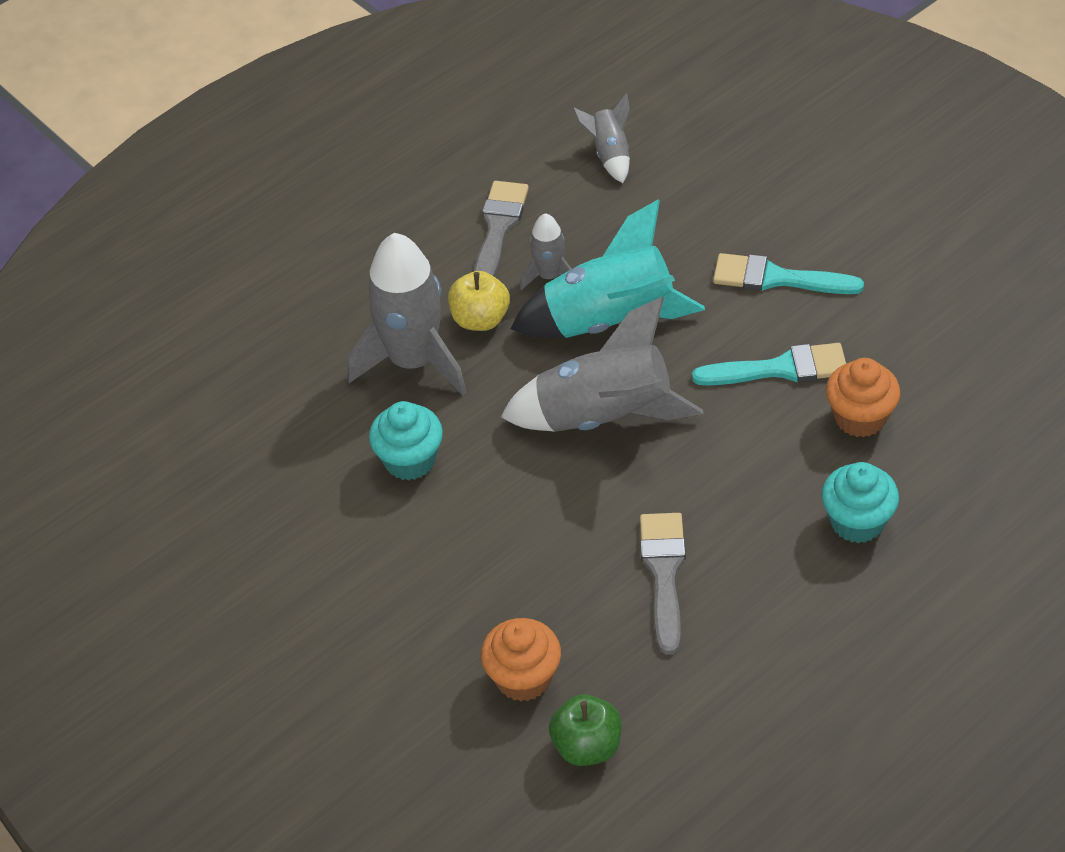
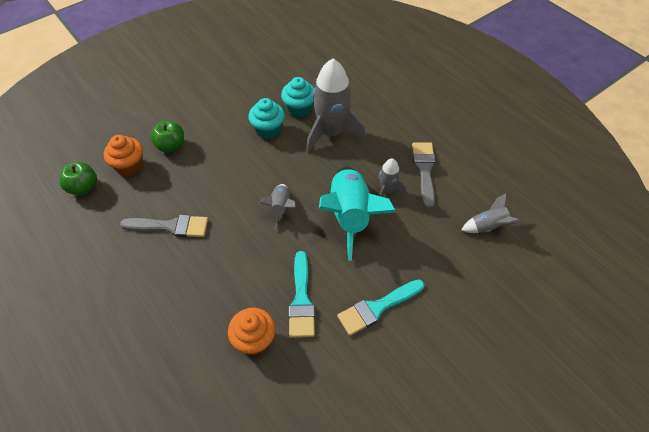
camera: 90 degrees right, 5 degrees up
(462, 618) = (171, 146): none -> green apple
(480, 319) = (357, 160): yellow apple -> none
(498, 229) = (424, 170): grey brush -> grey brush turned 105 degrees counterclockwise
(603, 417) = (280, 208): grey rocket -> grey rocket, size x0.50
(777, 278) = (377, 308): turquoise brush -> turquoise brush turned 135 degrees counterclockwise
(857, 522) = (176, 326): turquoise cupcake -> turquoise cupcake (299, 109)

